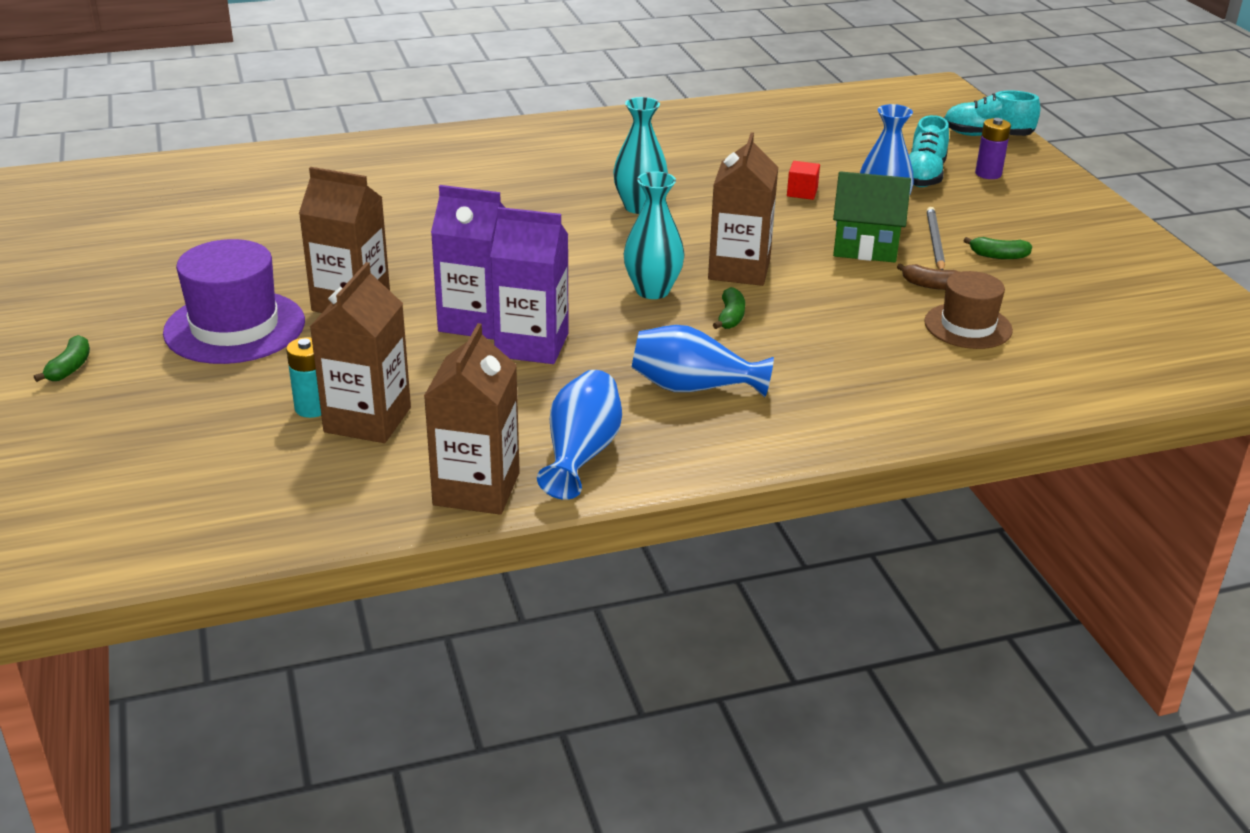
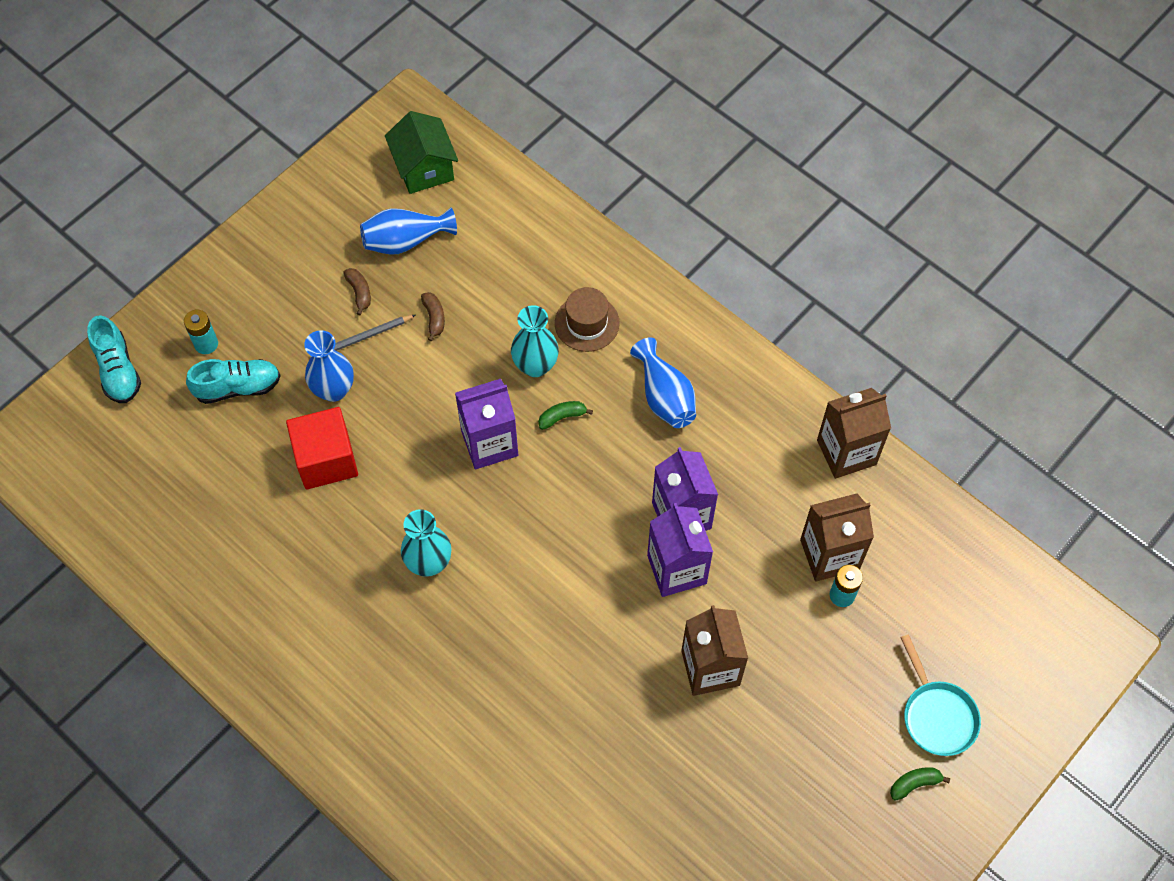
camera: 120 degrees left, 30 degrees up
(104, 411) = (937, 715): none -> turquoise pan
(234, 327) = (795, 720): purple hat -> none
(581, 453) = (775, 419): blue vase -> blue vase (405, 241)
(652, 291) = (558, 482): turquoise vase -> turquoise vase (535, 365)
(739, 269) = (489, 443): brown carton -> purple carton
(802, 192) = (326, 459): red cube -> red cube, size x2.16
(865, 245) = (396, 380): green house -> green house (424, 168)
(968, 326) = (480, 278): brown hat -> brown hat (587, 323)
(988, 174) = (206, 344): purple battery -> turquoise battery
(998, 256) = (359, 292): green banana -> brown banana

